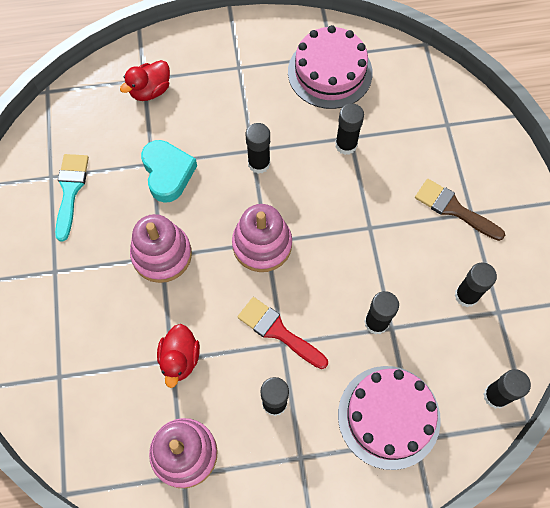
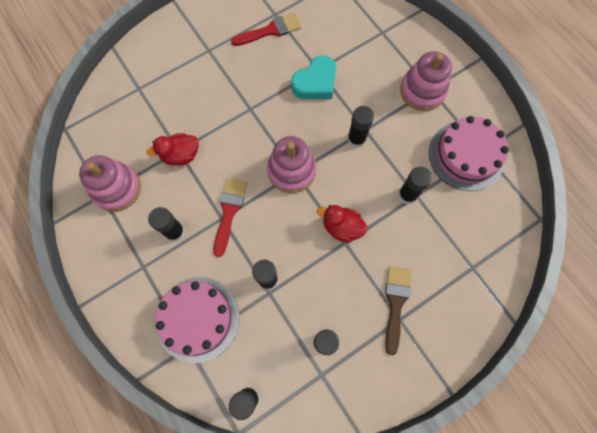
camera: 65 degrees right, 5 degrees up
(70, 191) = (270, 30): turquoise brush -> red brush
(150, 90) = (375, 41): red duck -> red duck (341, 227)
(162, 255) = (251, 108): pink stacking toy -> pink stacking toy (422, 91)

